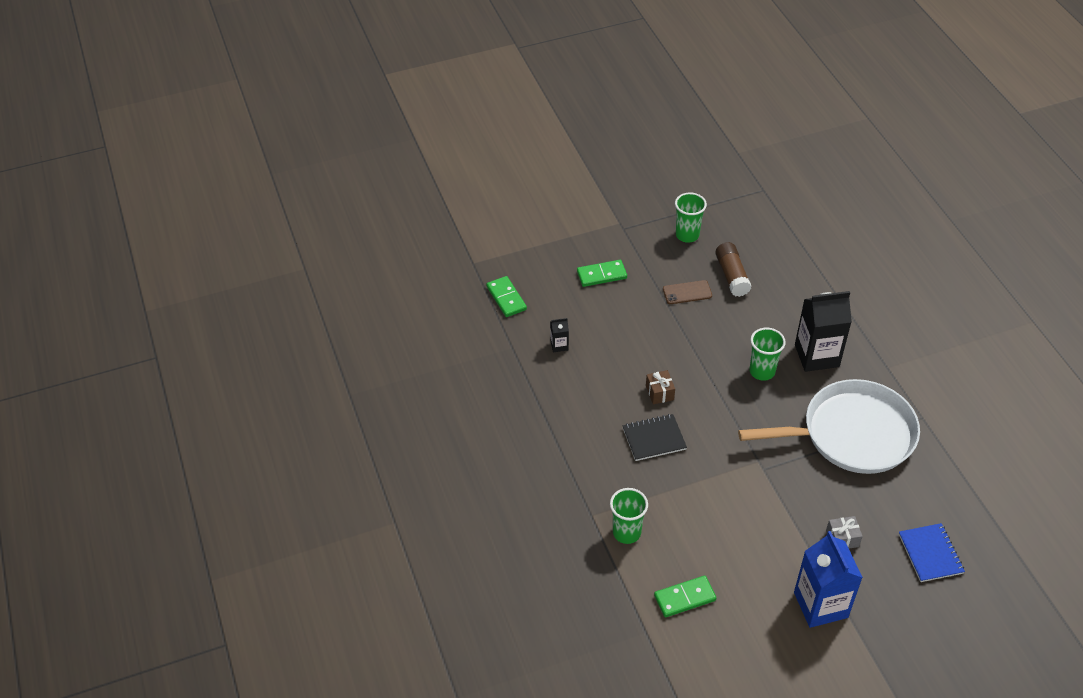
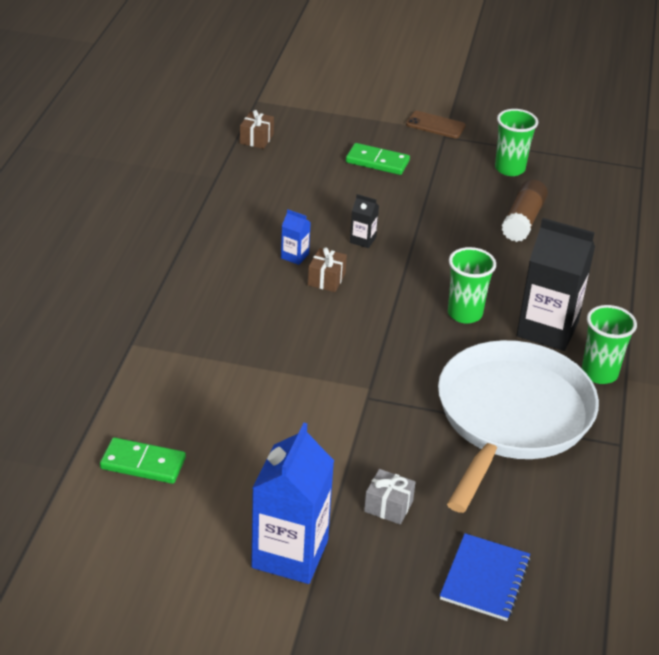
camera: 30 degrees right, 10 degrees down
(506, 298) = (256, 139): green domino -> brown gift
(559, 345) = (266, 196): black carton -> black carton (363, 240)
(623, 385) = (294, 256): none -> blue carton
(626, 532) = (150, 376): green cup -> green cup (599, 373)
(654, 439) = (274, 313): black notebook -> none
(687, 292) = (455, 213): brown phone -> brown phone (435, 125)
(851, 434) = (511, 417): white pan -> white pan turned 90 degrees counterclockwise

